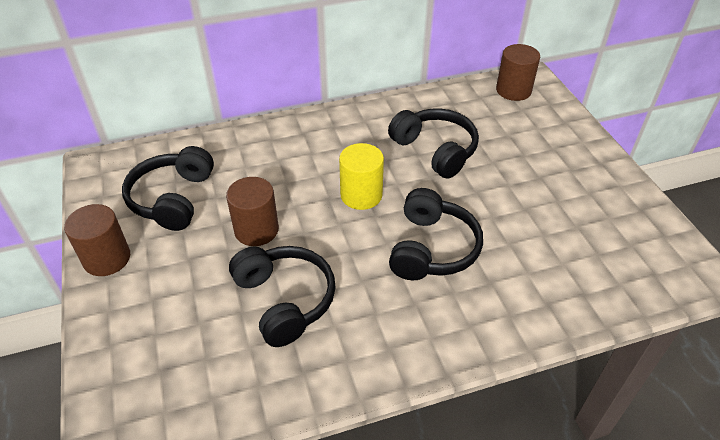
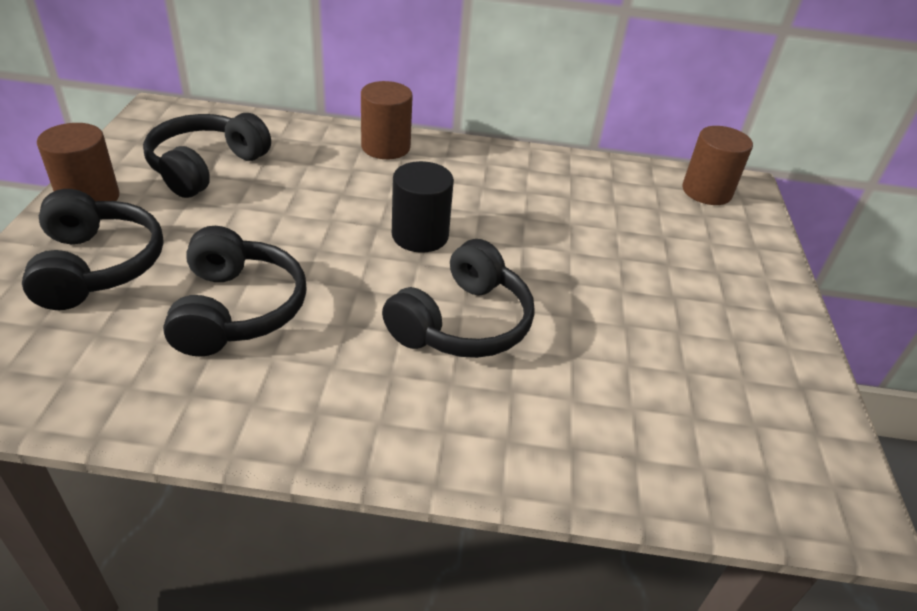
camera: 20 degrees right, 5 degrees down
(256, 230) = (268, 227): brown cylinder -> brown cylinder (385, 147)
(361, 195) = (420, 235): yellow cylinder -> black cylinder
(435, 150) = (551, 221): black headphones -> black headphones (97, 266)

